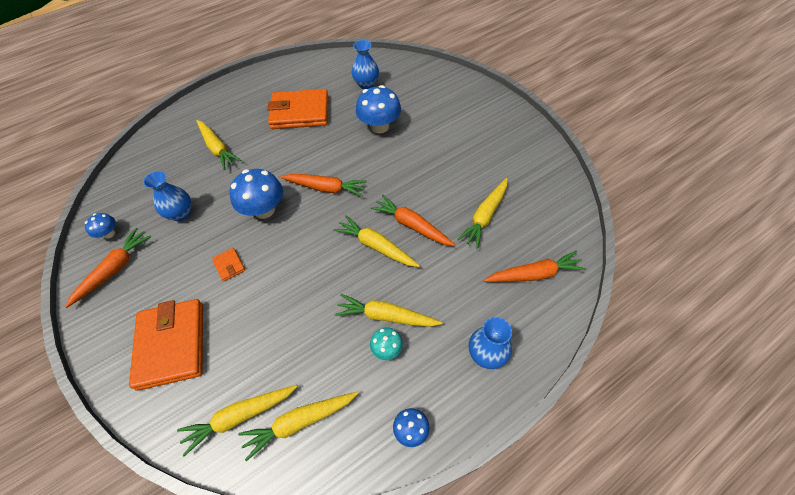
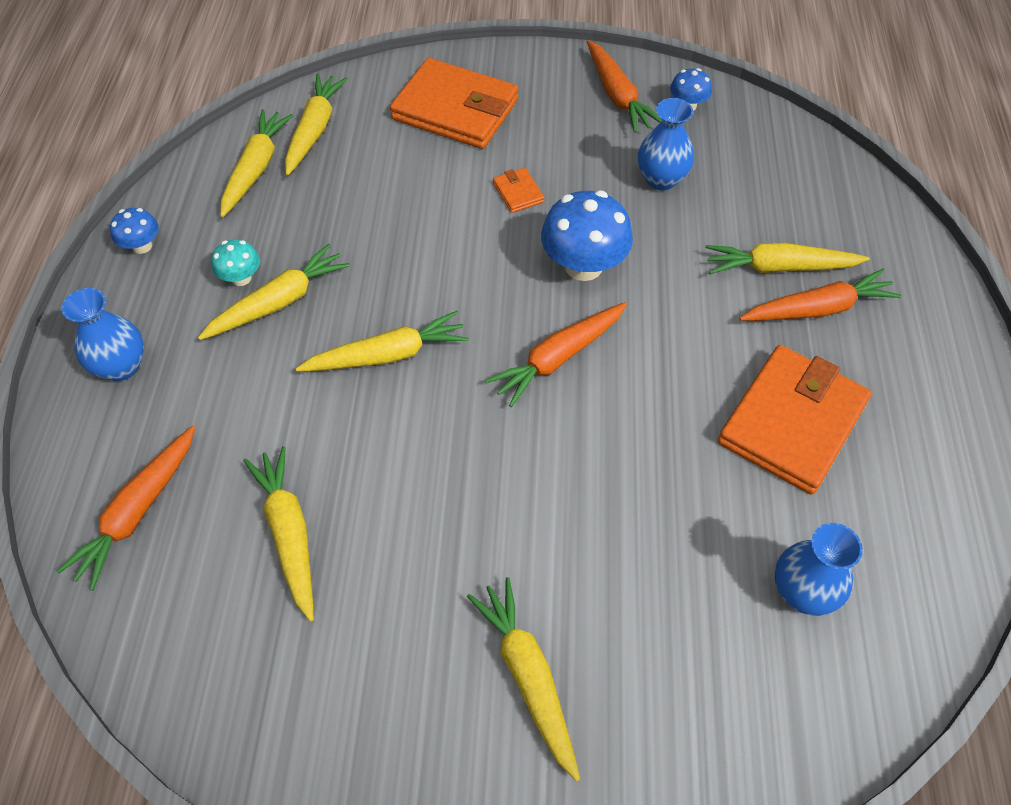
camera: 125 degrees right, 0 degrees up
(229, 265) = (518, 192): orange wallet -> orange wallet turned 60 degrees clockwise
(379, 126) = (643, 527): blue mushroom -> none
(412, 225) = (377, 421): orange carrot -> orange carrot (818, 309)
(458, 124) = (528, 676): none -> yellow carrot

